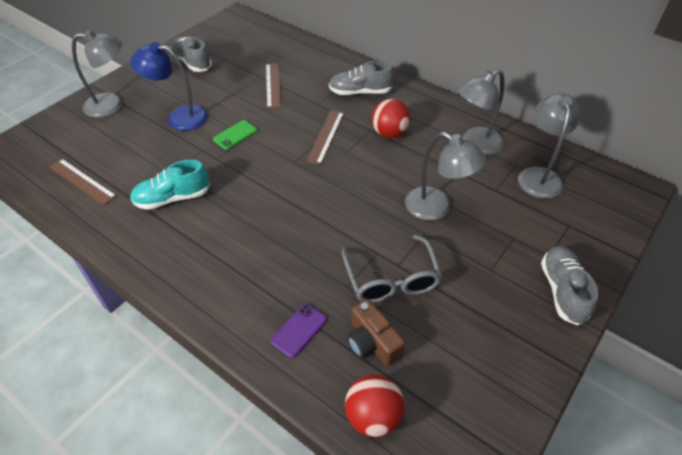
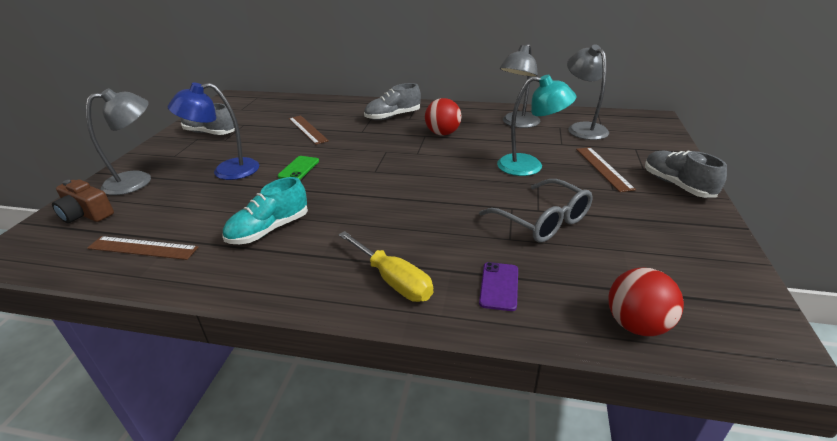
camera: 25 degrees left, 15 degrees down
(227, 288) = (392, 280): none -> yellow screwdriver
(325, 136) = (389, 148): brown ruler -> brown ruler (603, 168)
(372, 342) = (574, 269): brown camera -> brown camera (86, 214)
(437, 208) = (529, 166): grey lamp -> turquoise lamp

